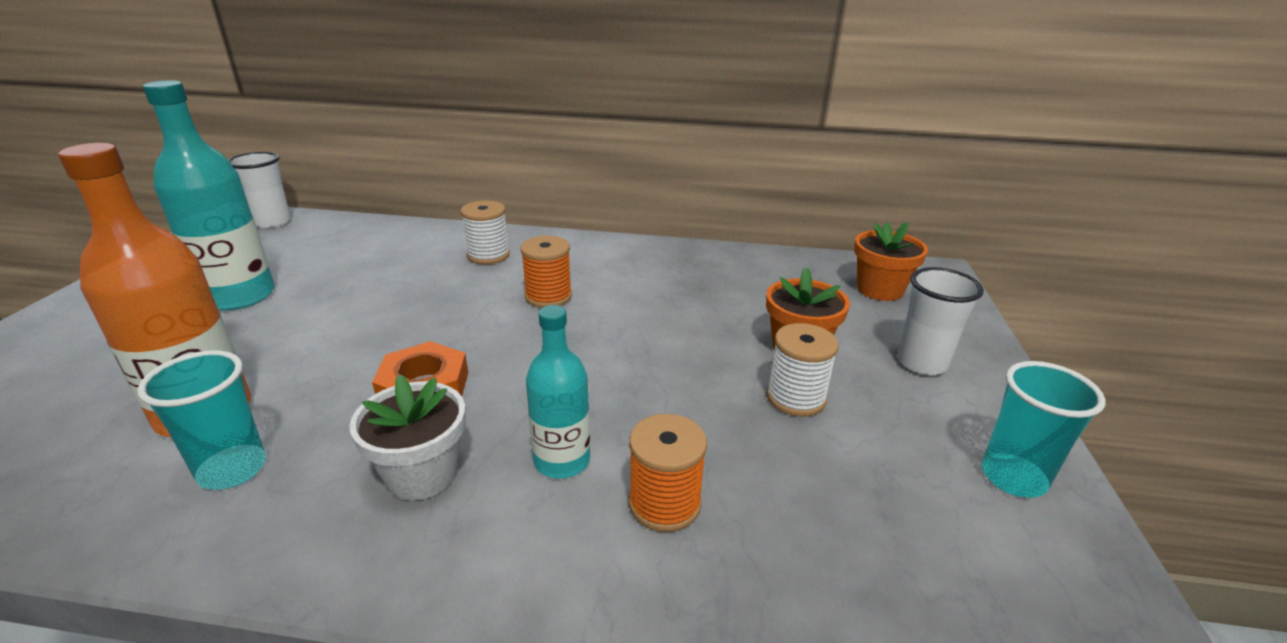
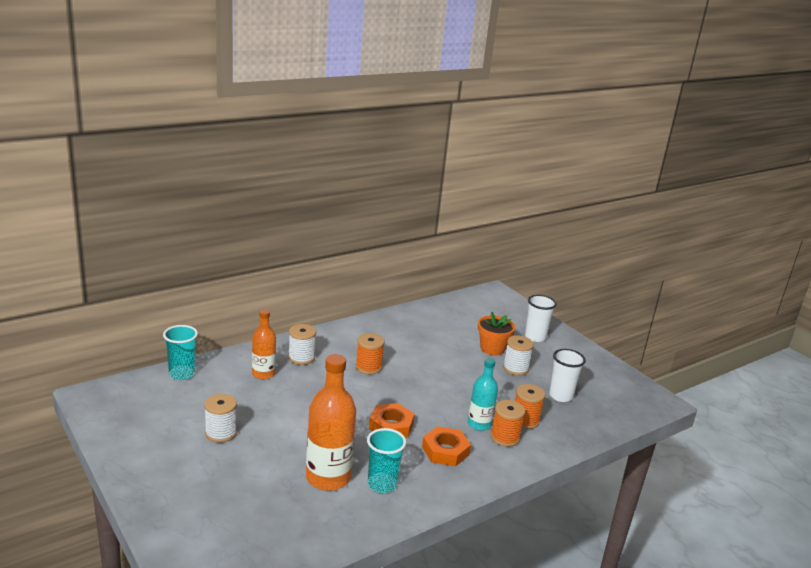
camera: 45 degrees left, 5 degrees down
(239, 296) = (221, 433): turquoise bottle -> white spool
(272, 222) = (129, 389): white cup -> white cup (560, 396)
(414, 256) = (263, 374): none -> orange bottle
(422, 474) = (445, 451): white flower pot -> orange nut
(566, 515) = (505, 437): none -> orange spool
(879, 289) = (486, 309): orange flower pot -> none
(1013, 478) = (596, 366): turquoise cup -> turquoise cup (182, 374)

